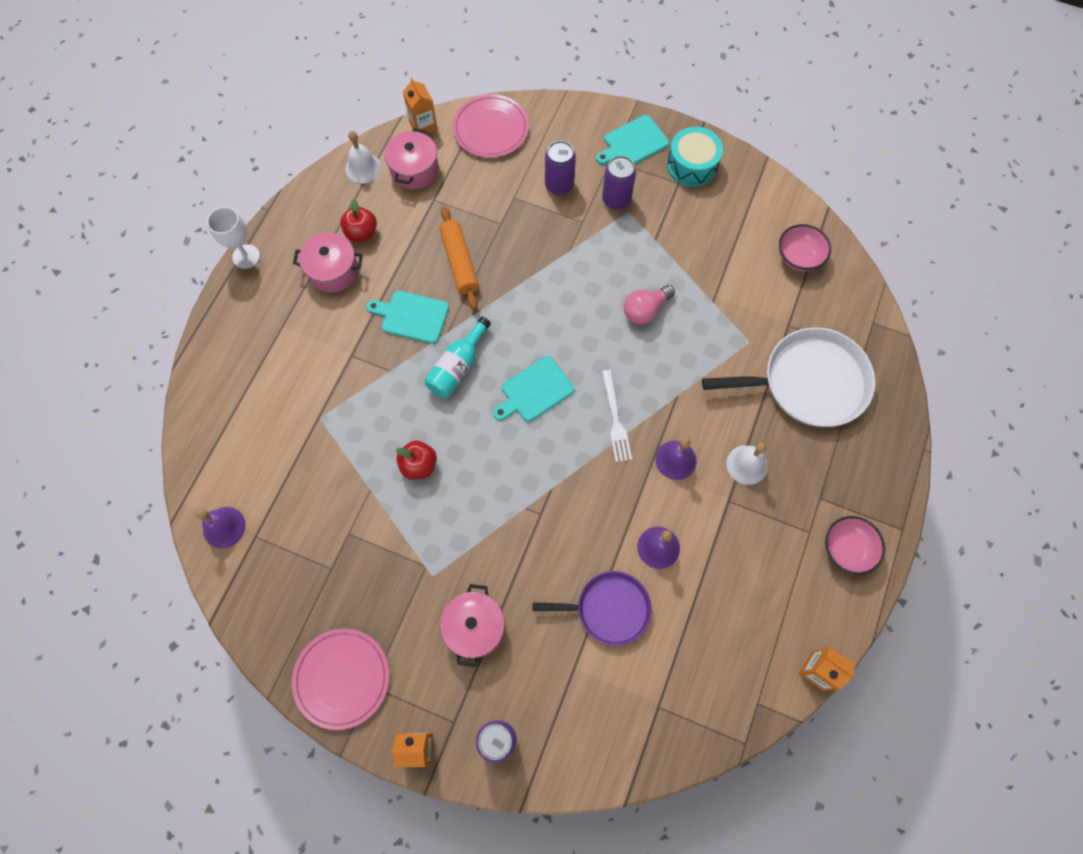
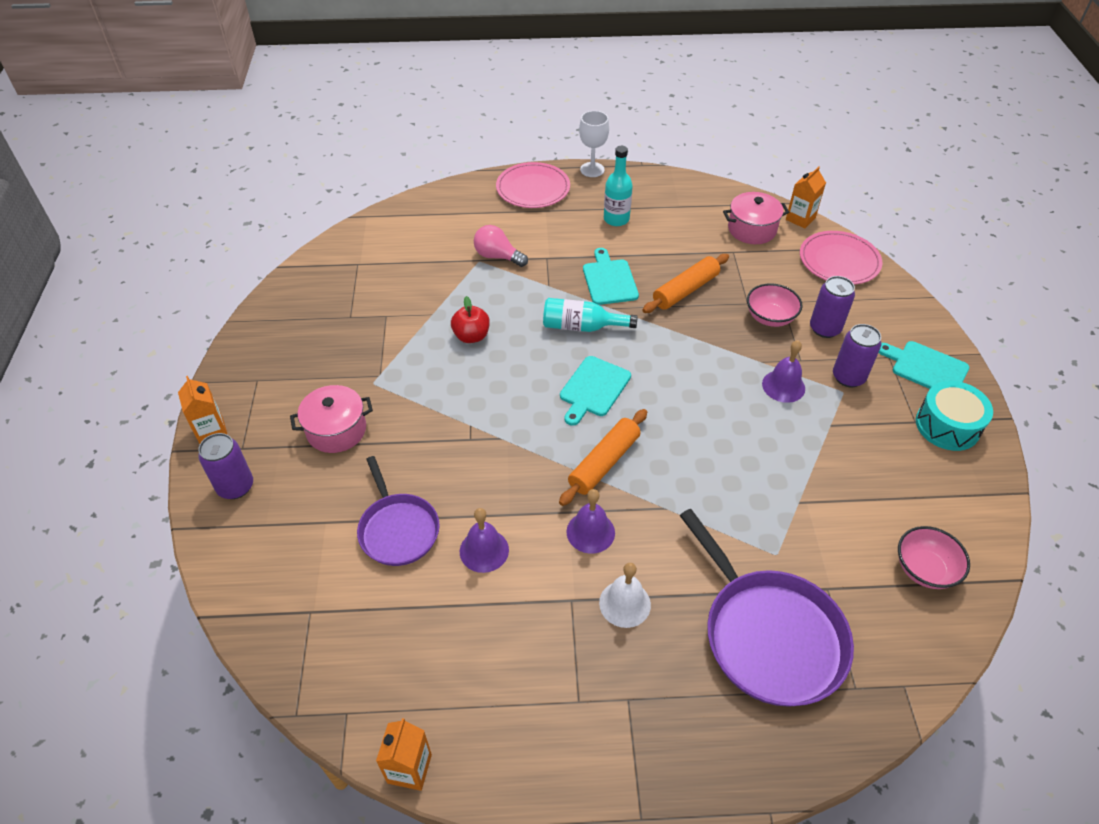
camera: 65 degrees right, 20 degrees down
(224, 527) = (357, 244): purple bell -> purple bell (783, 386)
(333, 271) = (616, 219): pink pot -> turquoise bottle
(342, 678) = (257, 359): pink plate -> pink plate (533, 188)
(361, 233) = (664, 222): red apple -> none
(363, 168) = (726, 200): white bell -> none
(534, 391) = (593, 389): turquoise cutting board -> turquoise cutting board turned 90 degrees counterclockwise
(615, 419) = (604, 463): white fork -> orange rolling pin
(645, 310) = (742, 445): pink light bulb -> pink light bulb (497, 256)
(808, 382) = (769, 635): white pan -> purple pan
(847, 549) = (579, 754): pink bowl -> pink bowl (770, 317)

